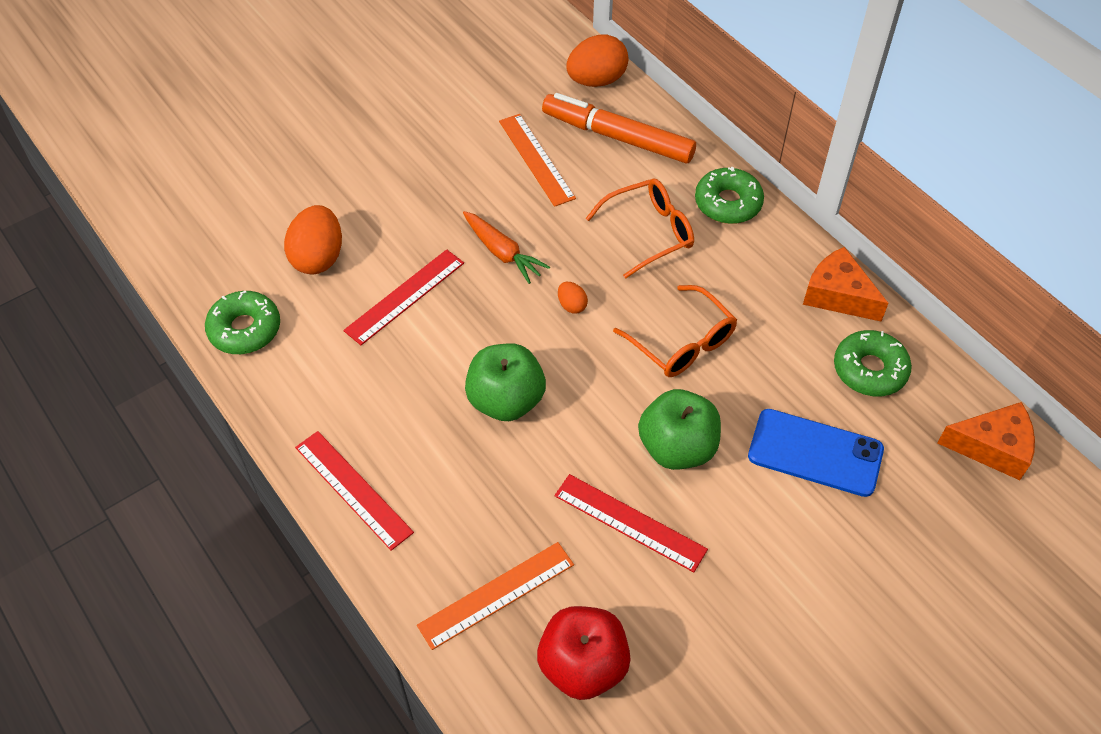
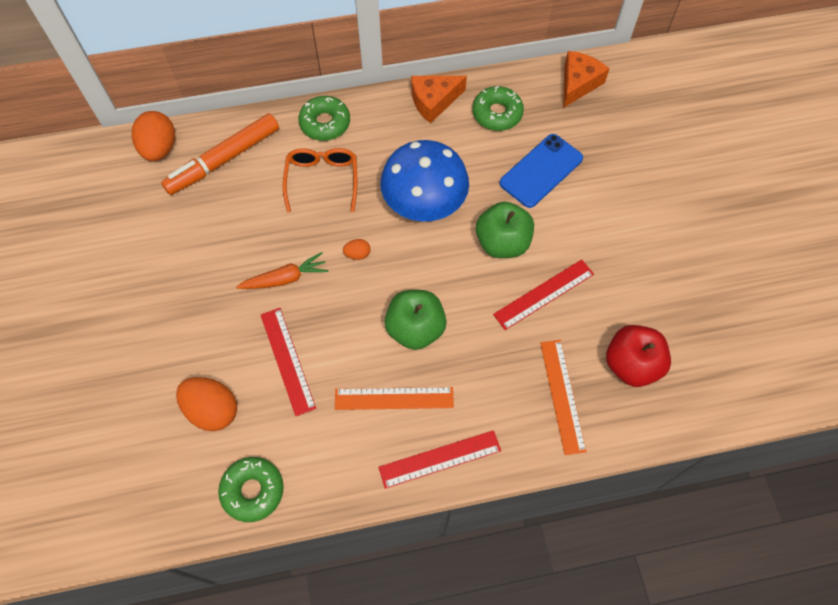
camera: 65 degrees left, 10 degrees up
(536, 159) = (210, 220): orange ruler -> orange ruler (394, 398)
(682, 343) = (424, 203): orange glasses -> blue mushroom

